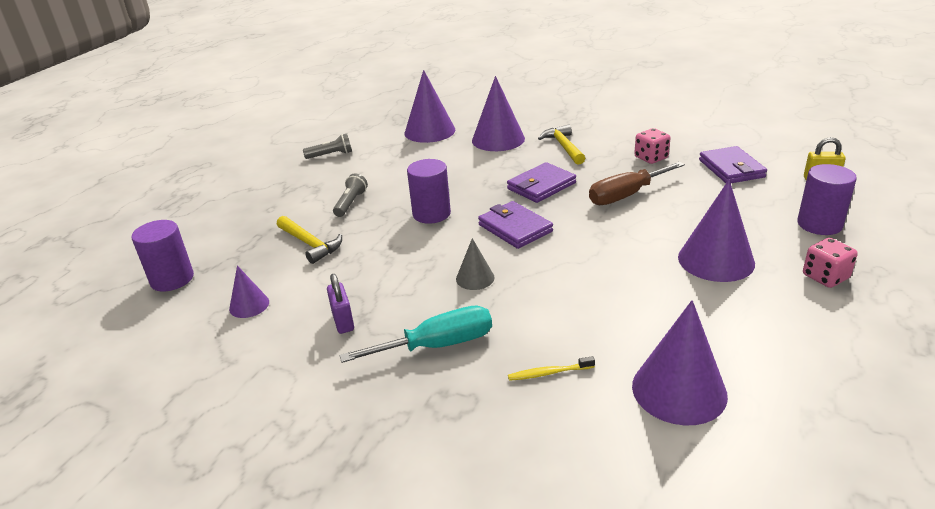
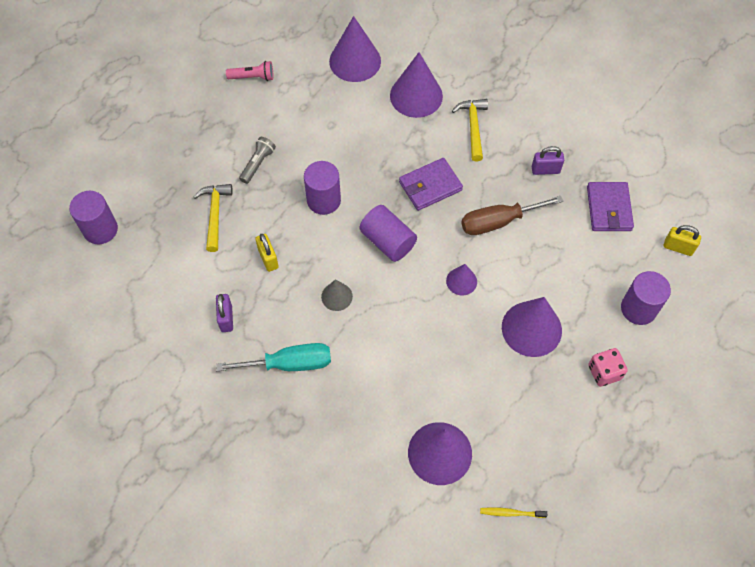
camera: 10 degrees right, 30 degrees up
(249, 305) = (158, 279): purple cone -> purple cone (461, 281)
(310, 244) = (215, 214): yellow hammer -> yellow hammer turned 150 degrees counterclockwise
(331, 155) = (253, 77): grey flashlight -> pink flashlight
(382, 265) = (268, 258): none -> yellow padlock
(515, 228) = (388, 241): purple wallet -> purple cylinder
(549, 373) = (359, 413): yellow toothbrush -> yellow toothbrush (511, 513)
(651, 158) = (545, 170): pink dice -> purple padlock

